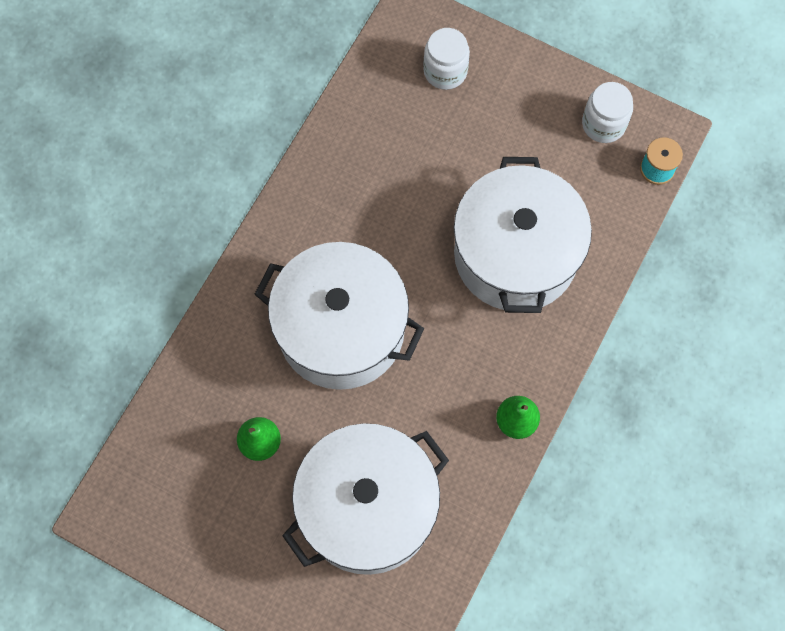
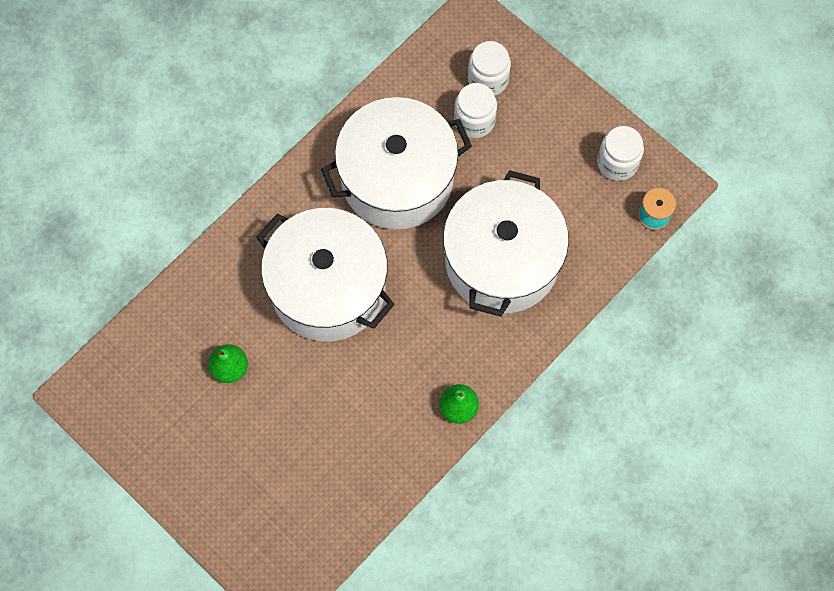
camera: 15 degrees right, 0 degrees up
(367, 508) = (306, 448): white pot -> white pot (397, 178)
(444, 117) = (474, 120): none -> white jar

